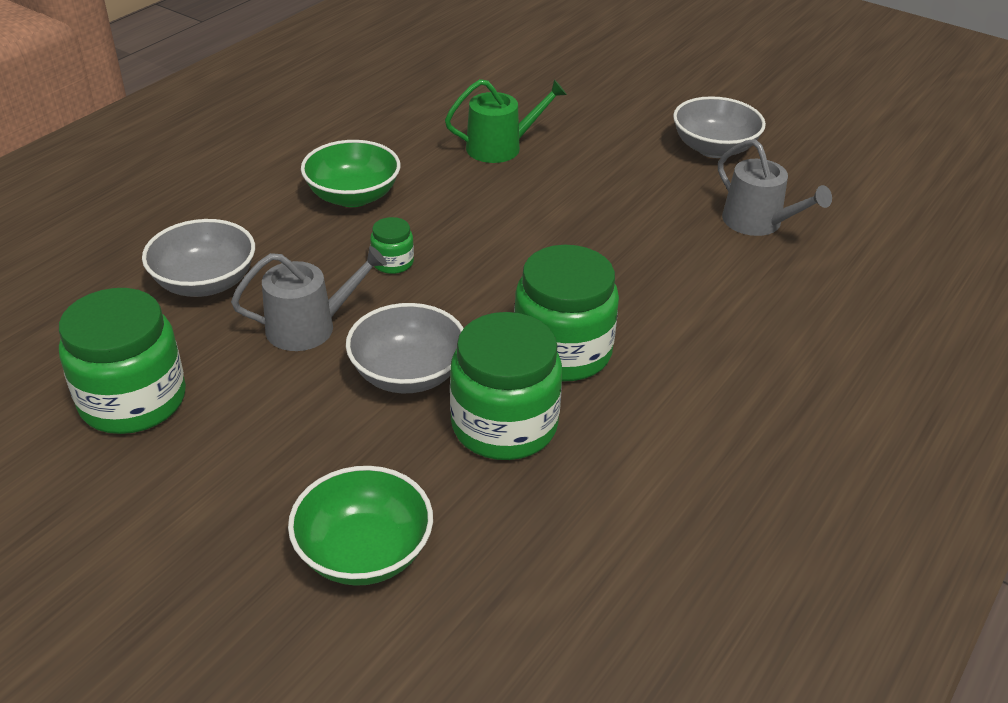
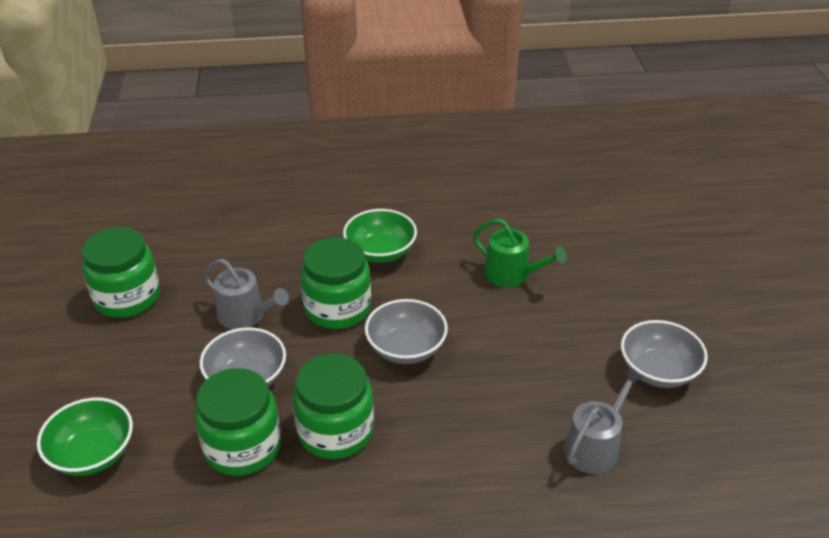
camera: 50 degrees right, 0 degrees up
(205, 283) = (240, 255): grey bowl -> grey bowl (406, 348)
(393, 262) = (338, 308): green jar -> green jar, size x2.16
(758, 223) = (595, 446): grey watering can -> grey watering can turned 150 degrees counterclockwise

